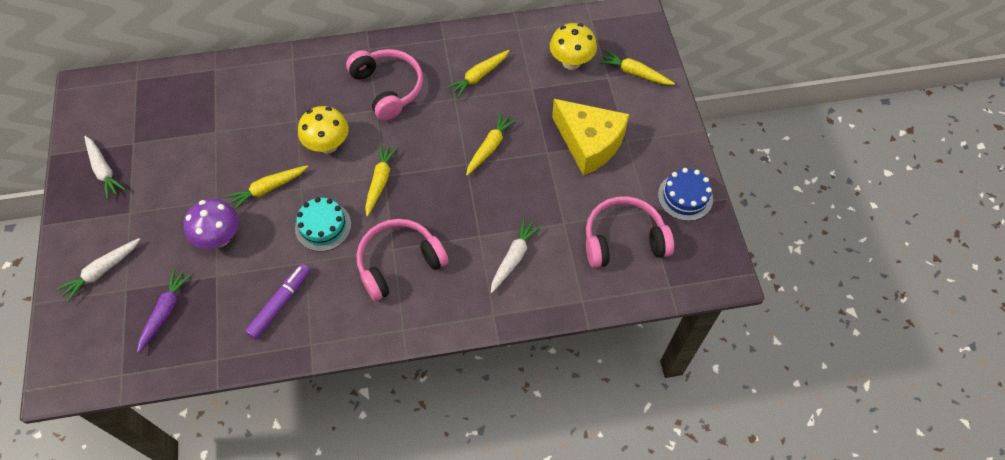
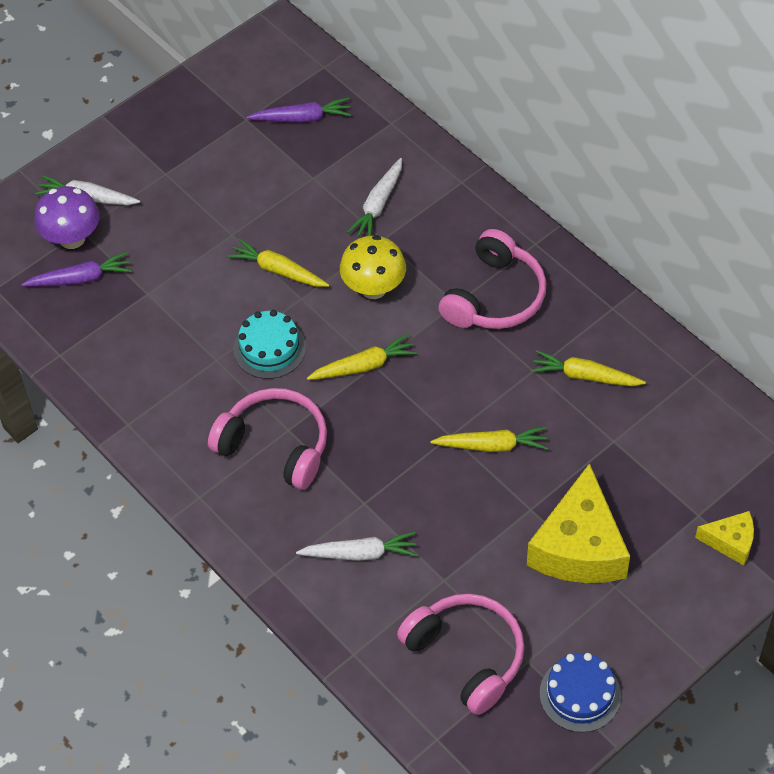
camera: 60 degrees right, 5 degrees down
(104, 170) = (196, 119): white carrot -> white carrot (378, 205)
(163, 112) = (302, 118): none -> purple carrot
(220, 238) = (191, 267): purple mushroom -> purple mushroom (72, 238)
(280, 304) = (154, 369): purple marker -> none
(571, 62) = (689, 461): yellow mushroom -> none
(635, 73) = (730, 541): yellow carrot -> yellow cheese

